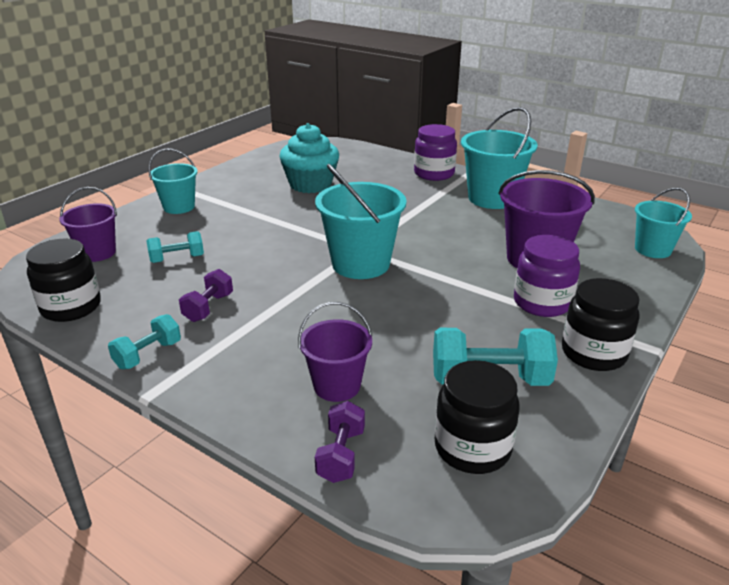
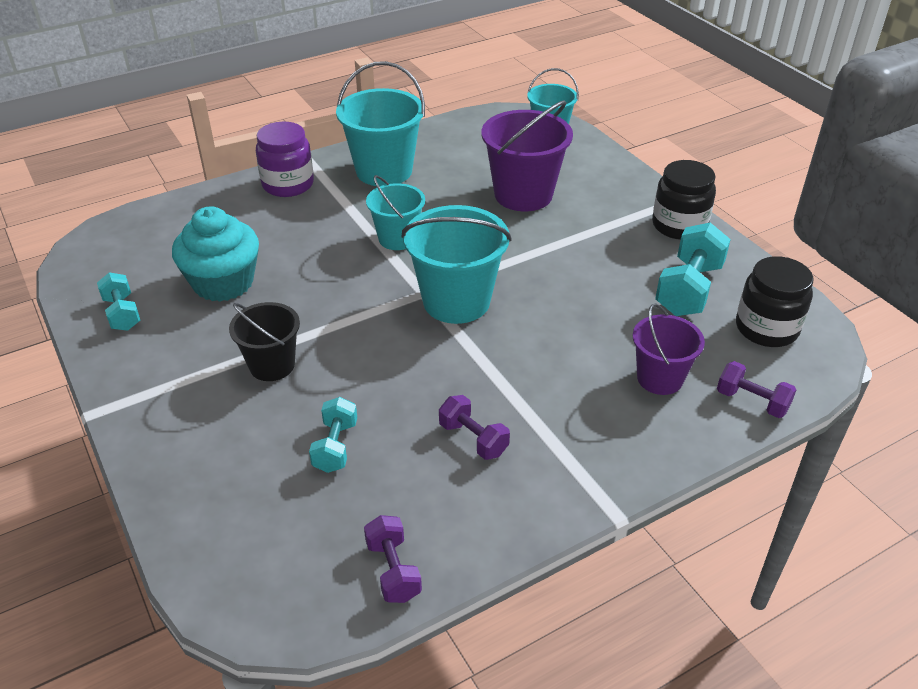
camera: 65 degrees left, 10 degrees up
(71, 307) = (393, 570): black jar -> purple dumbbell
(97, 253) = (254, 528): purple bucket -> none
(148, 355) = (543, 506): turquoise dumbbell -> turquoise dumbbell (122, 313)
(179, 207) = (177, 419): turquoise bucket -> turquoise bucket (397, 238)
(242, 219) = (272, 365): none -> black bucket
(542, 303) = (596, 220): purple jar -> none

